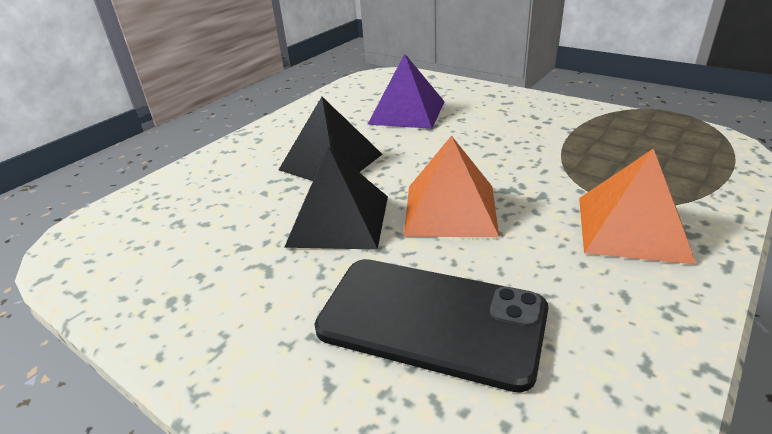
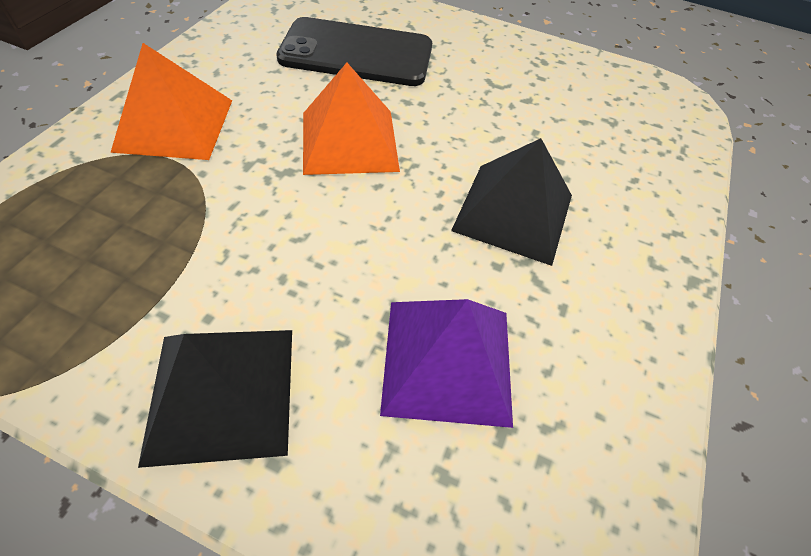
camera: 160 degrees right, 20 degrees up
(338, 220) = (458, 126): black pyramid -> black pyramid (222, 392)

